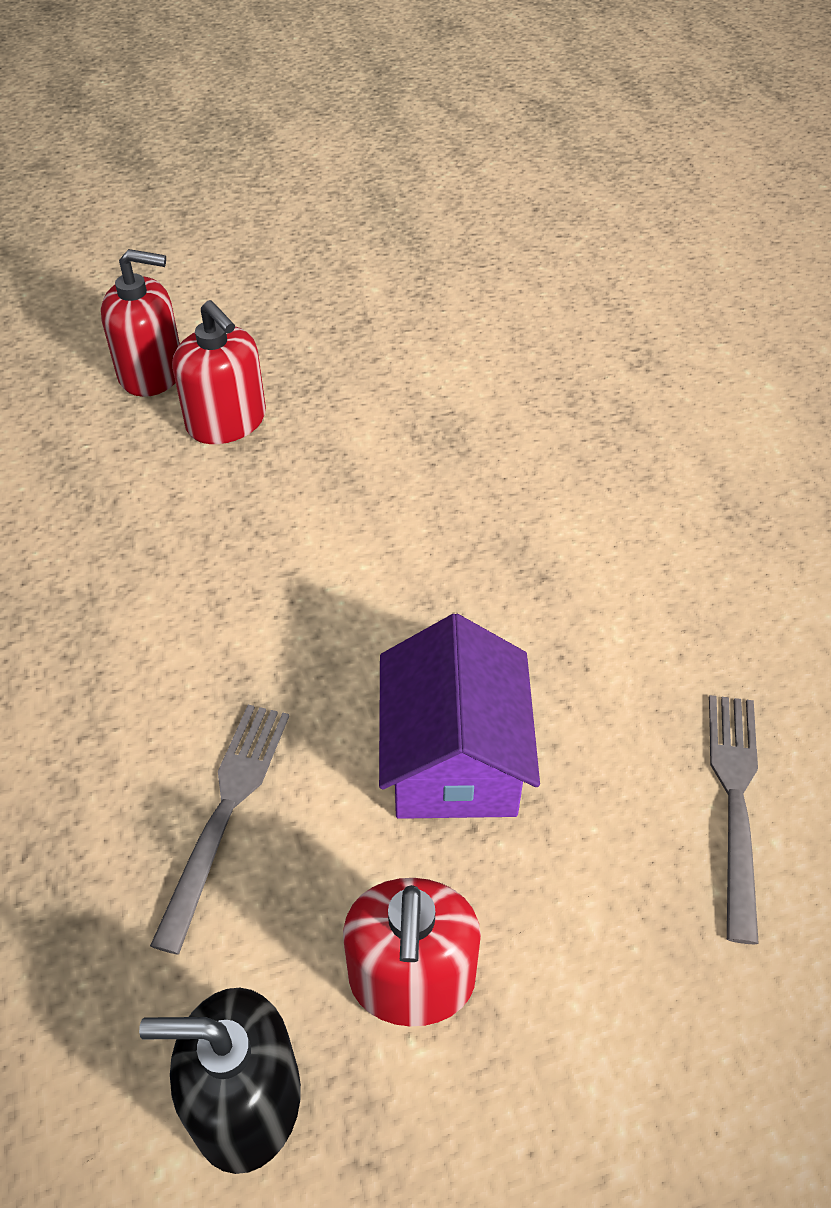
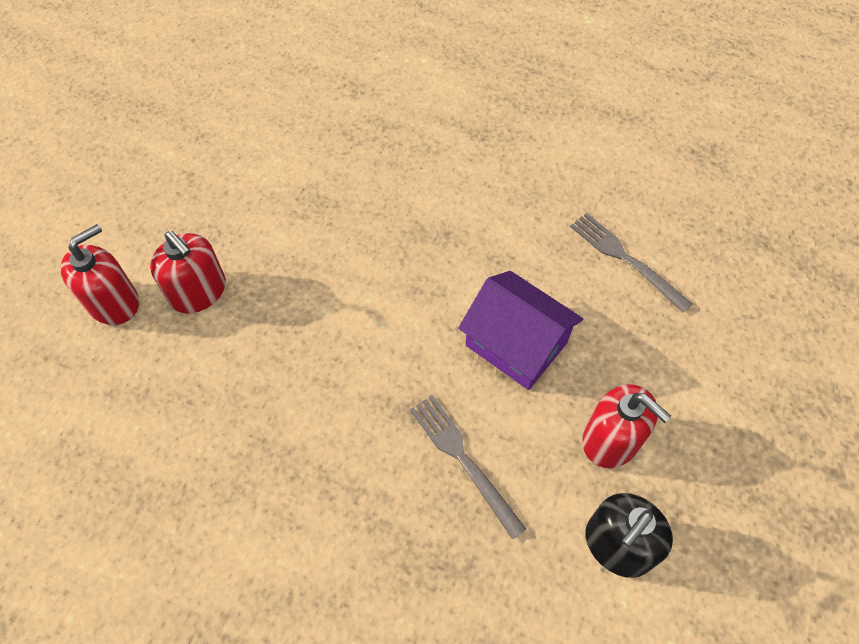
camera: 50 degrees left, 10 degrees up
(226, 422) = (198, 291): red soap dispenser -> red soap dispenser turned 45 degrees clockwise

